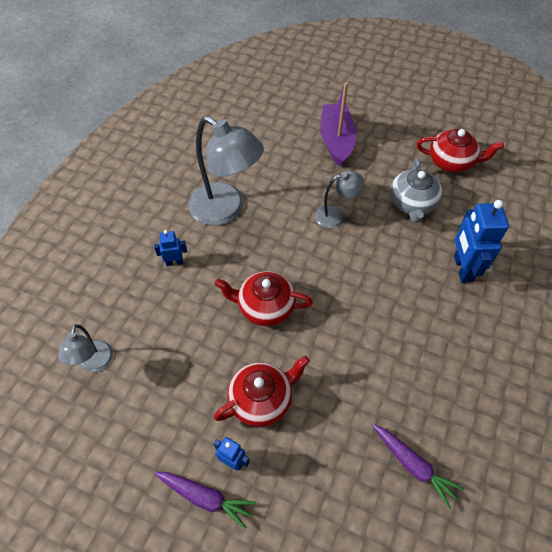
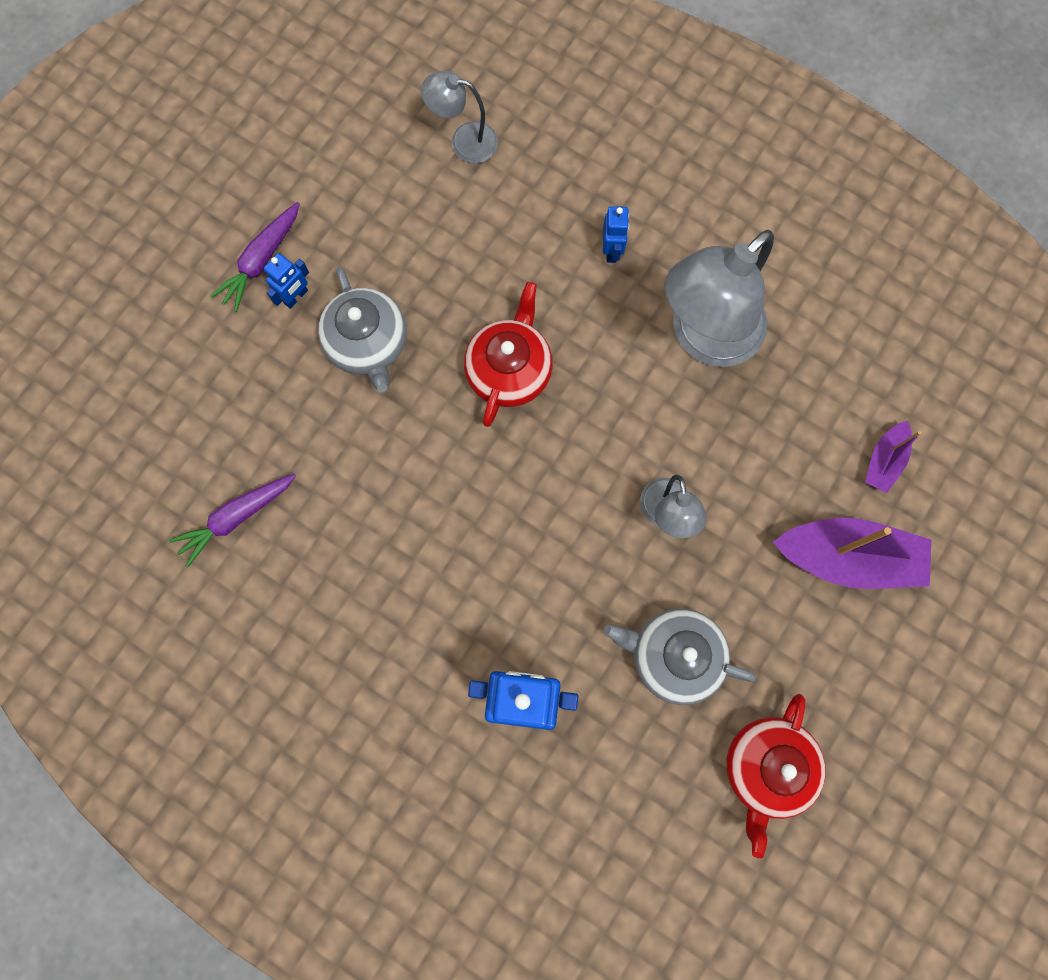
camera: 100 degrees right, 20 degrees up
(262, 399) = (368, 343): red teapot -> grey teapot
(282, 131) = (884, 460): none -> purple boat

